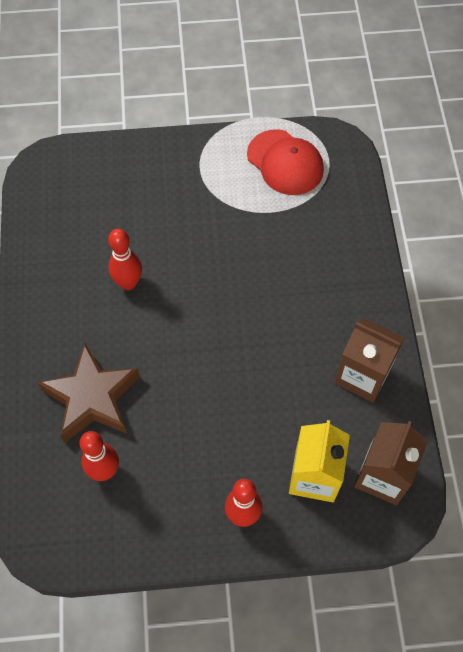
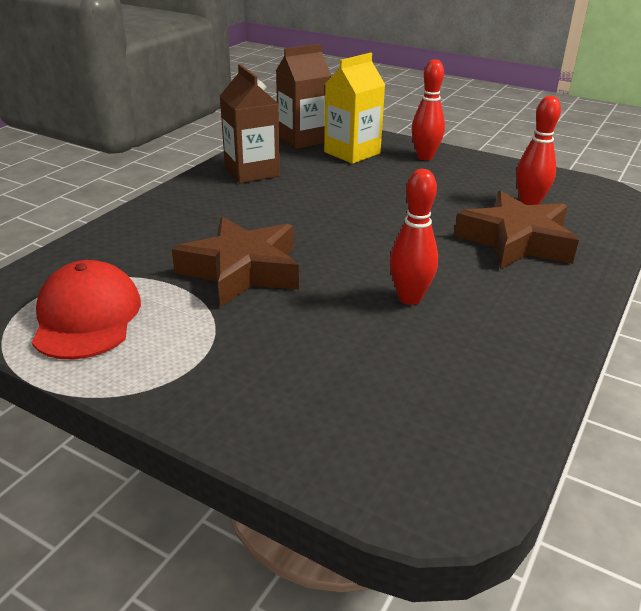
camera: 145 degrees left, 30 degrees down
(245, 247) = (242, 270): none -> brown star

